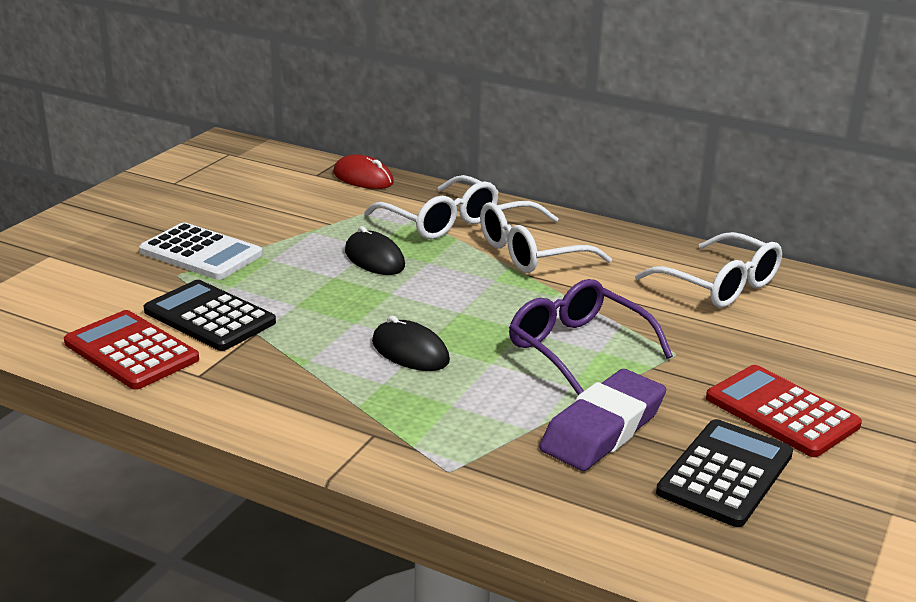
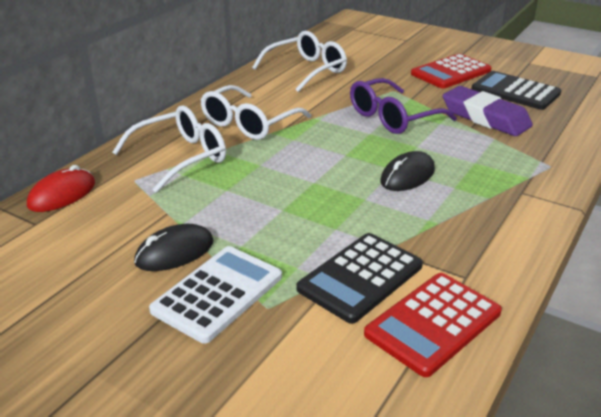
camera: 85 degrees left, 5 degrees up
(374, 259) = (249, 189): black mouse -> black mouse (174, 252)
(531, 252) = (249, 123): white glasses -> white glasses turned 60 degrees clockwise

